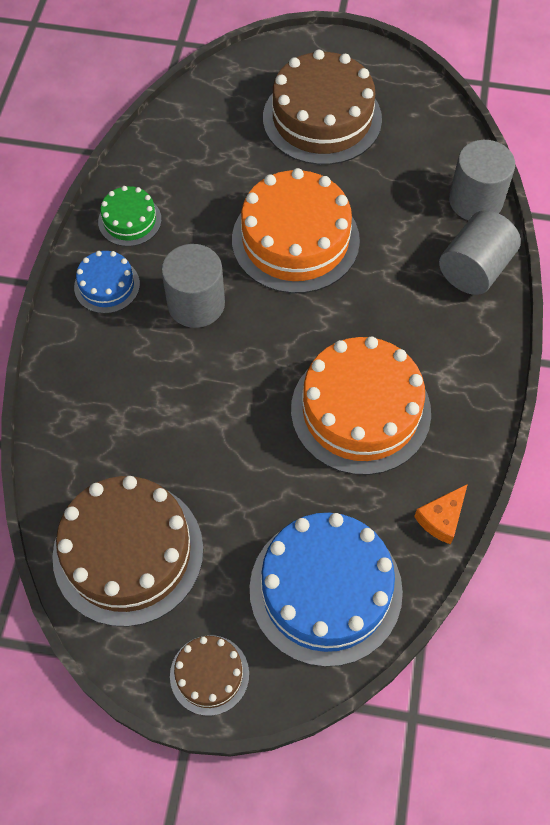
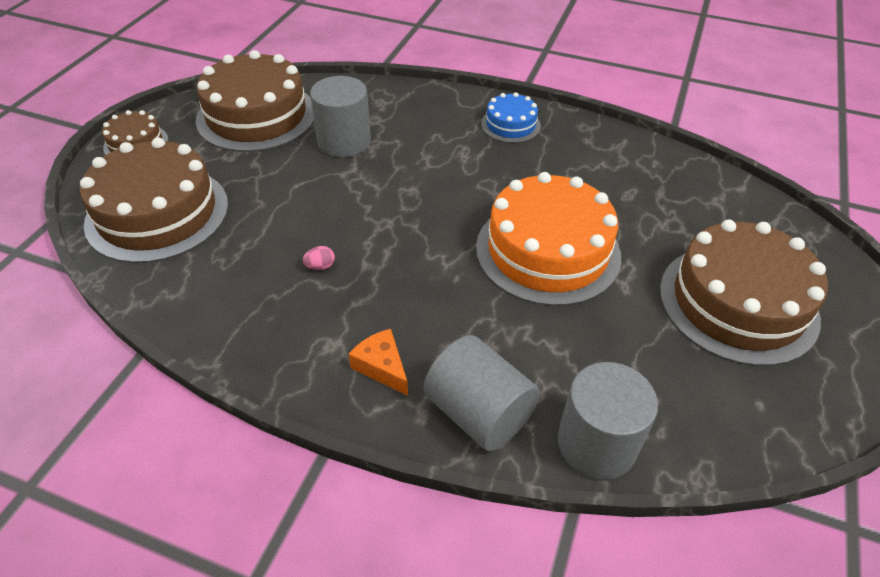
camera: 100 degrees right, 15 degrees down
(129, 220) = (584, 143): green cake -> none
(196, 304) = (479, 173): grey cylinder -> grey cylinder (344, 141)
(325, 589) = (157, 213): blue cake -> brown cake
(360, 410) = (320, 266): orange cake -> pink egg
(441, 518) = (172, 305): orange cheese -> orange cheese (382, 367)

